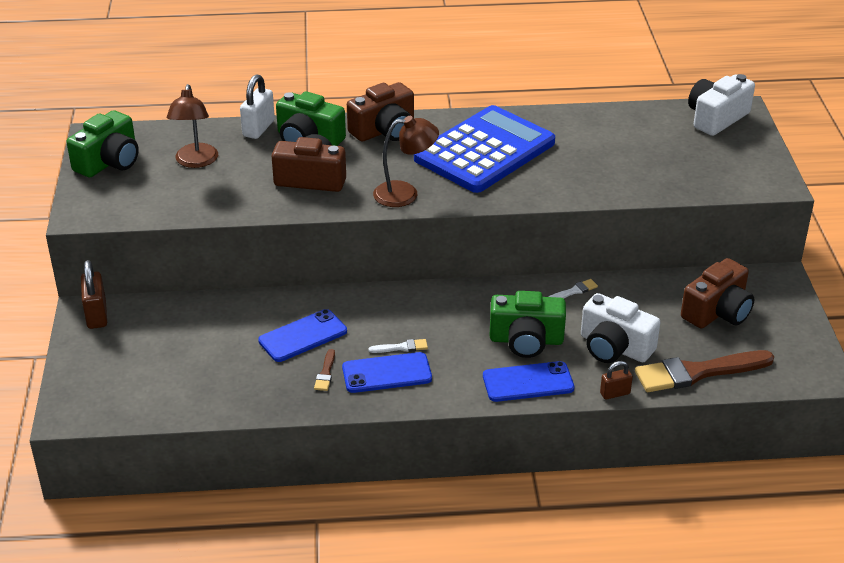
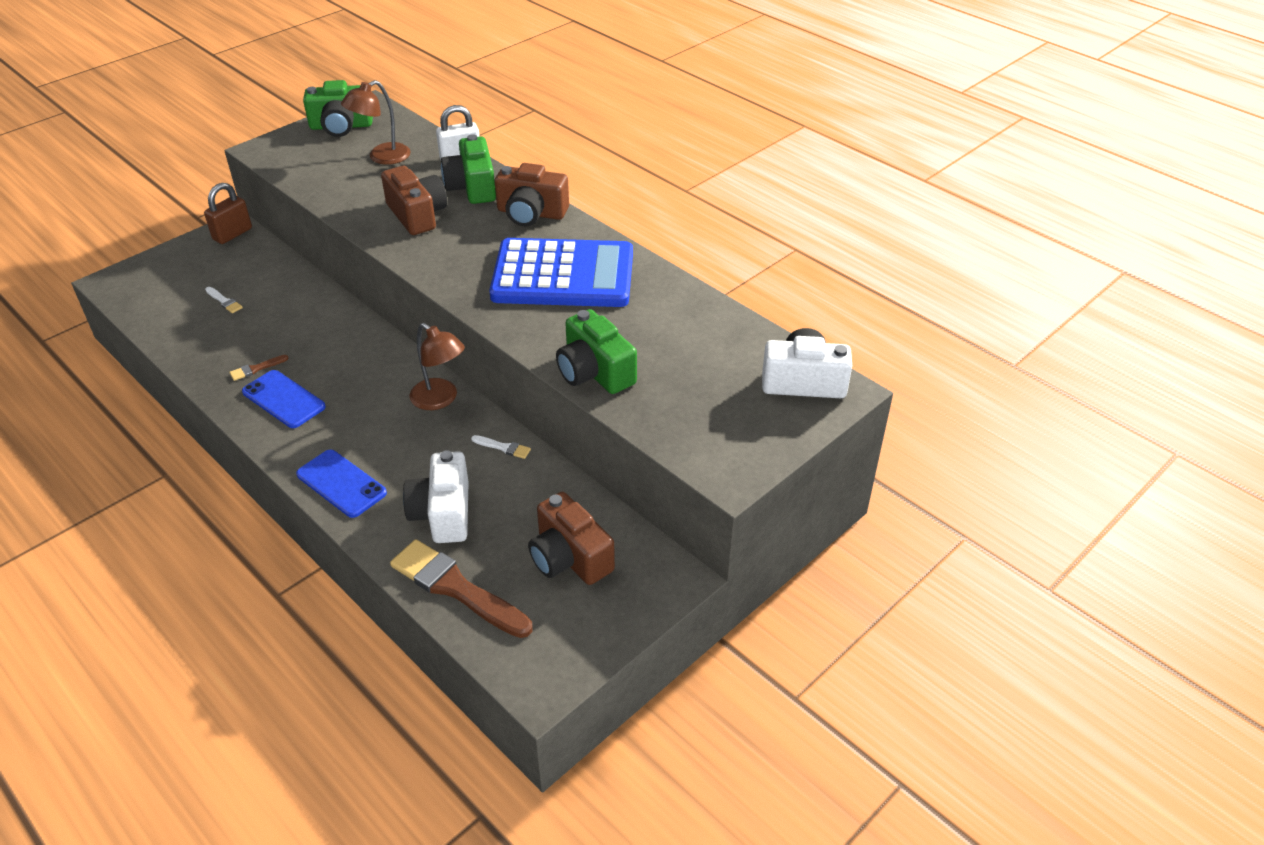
camera: 50 degrees right, 5 degrees up
(303, 336) = (293, 334): blue phone -> none
(401, 347) = (325, 390): white brush -> white brush (224, 301)
(405, 194) = (447, 267): brown lamp -> brown lamp (440, 399)
(526, 340) = (401, 454): green camera -> green camera (594, 372)
(615, 393) = (373, 546): brown padlock -> none
(717, 312) = (569, 557): brown camera -> brown camera turned 45 degrees clockwise

